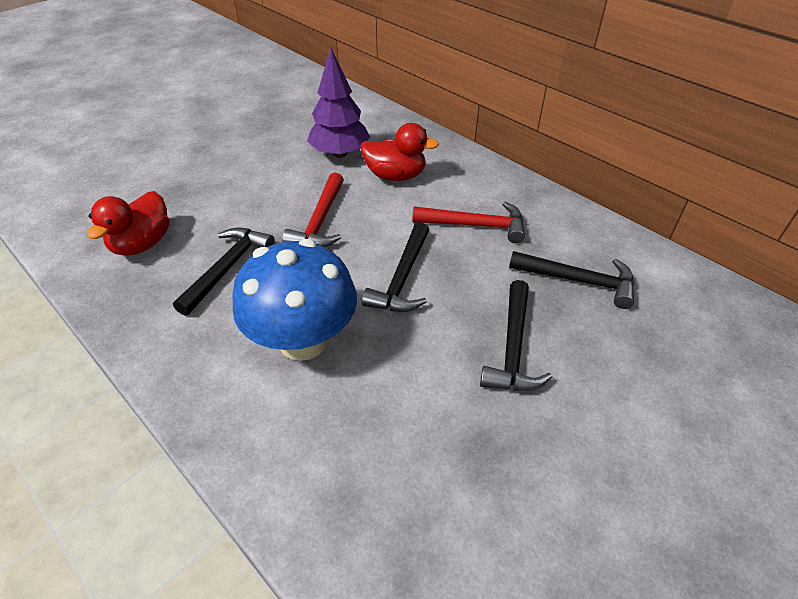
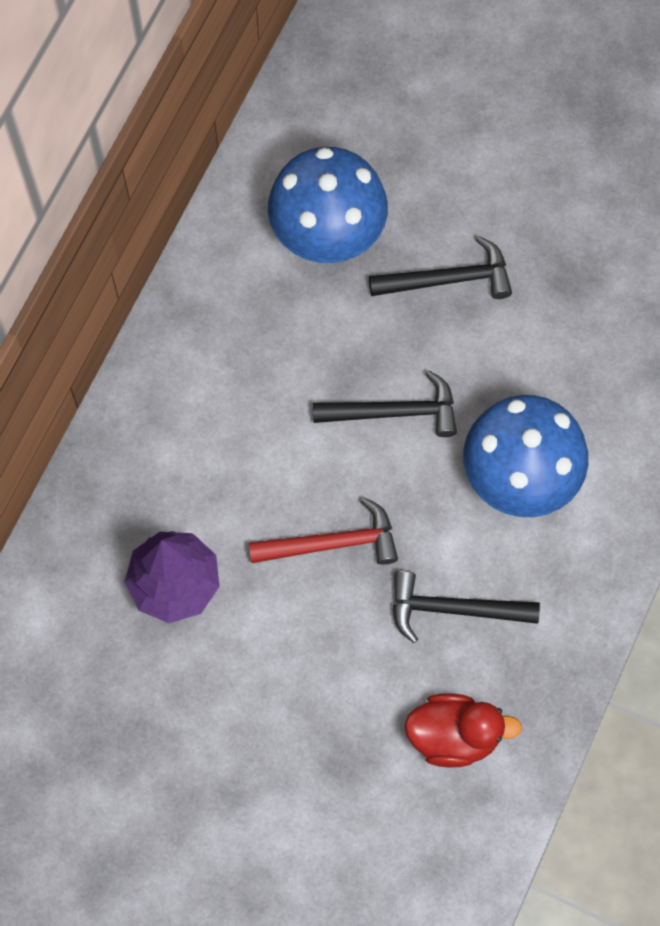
camera: 110 degrees left, 25 degrees up
(395, 176) = (202, 487): red duck -> none
(475, 225) = (271, 359): red hammer -> none
(578, 281) = (327, 233): black hammer -> blue mushroom

